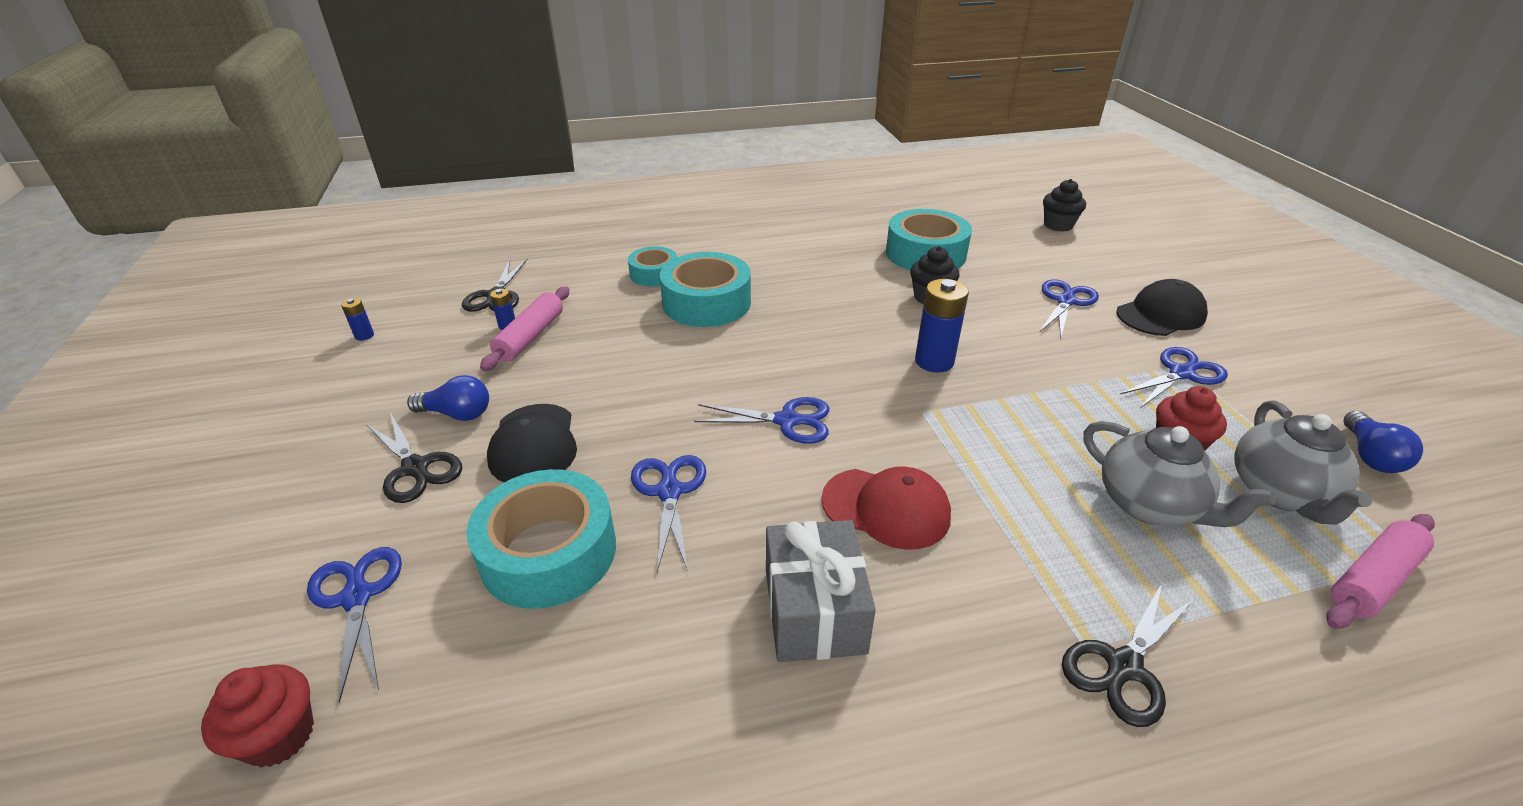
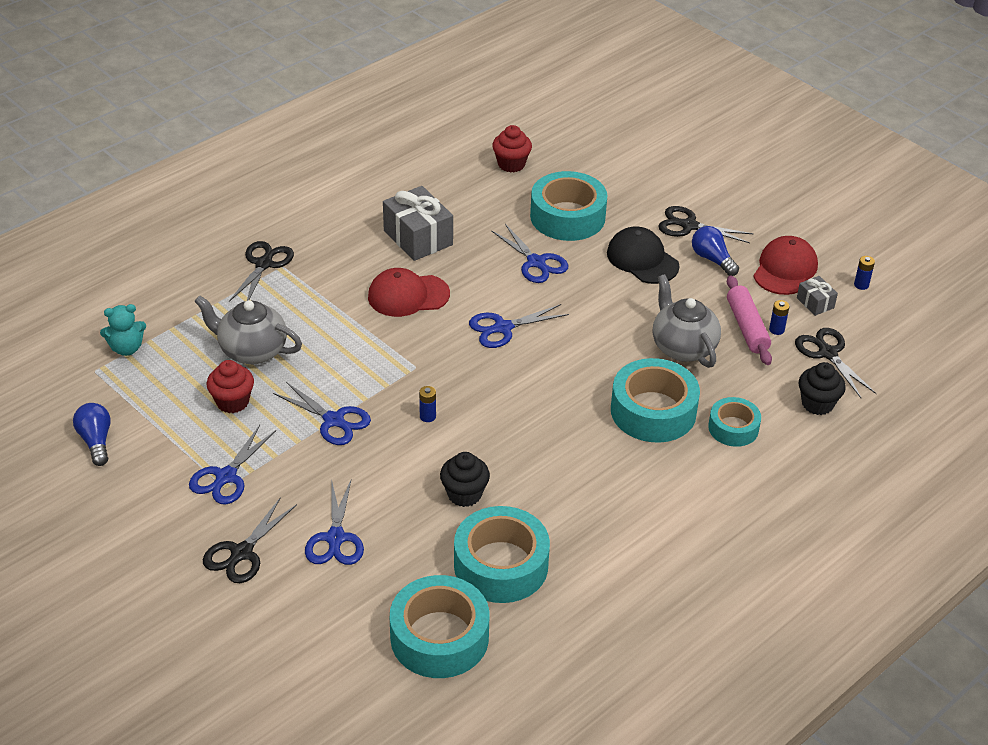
camera: 150 degrees right, 5 degrees up
(280, 736) = (595, 135): red cupcake -> red cupcake (511, 164)
(357, 597) = (631, 174): blue scissors -> blue scissors (333, 420)
(404, 375) = (785, 269): none -> red cap
(434, 335) = (815, 303): none -> grey gift
(457, 414) = (712, 259): blue light bulb -> blue light bulb turned 75 degrees clockwise
(934, 361) = (427, 416): blue battery -> blue battery, size x0.49
(995, 235) = (439, 637): none -> turquoise tape
(1058, 225) = (370, 694): black cupcake -> black cupcake (817, 404)
(1160, 314) = (242, 553): black cap -> black scissors
(1280, 493) = (167, 387): grey teapot -> grey teapot (683, 347)
(1372, 579) = (127, 348): pink rolling pin -> turquoise teddy bear

